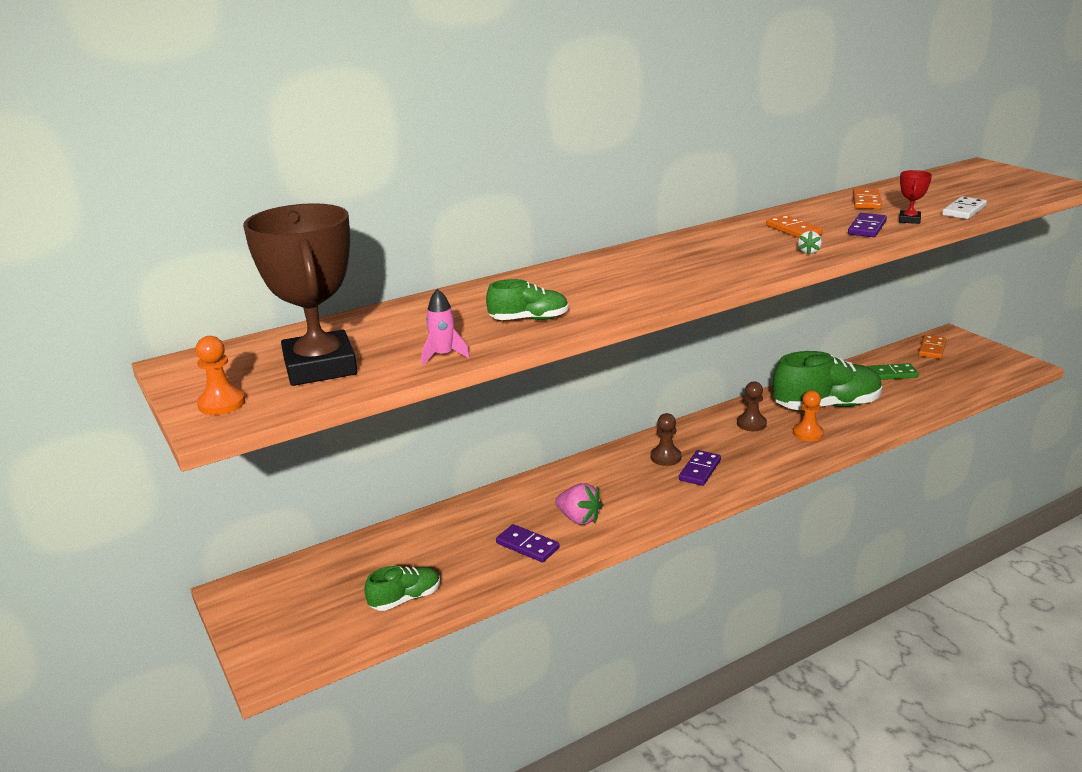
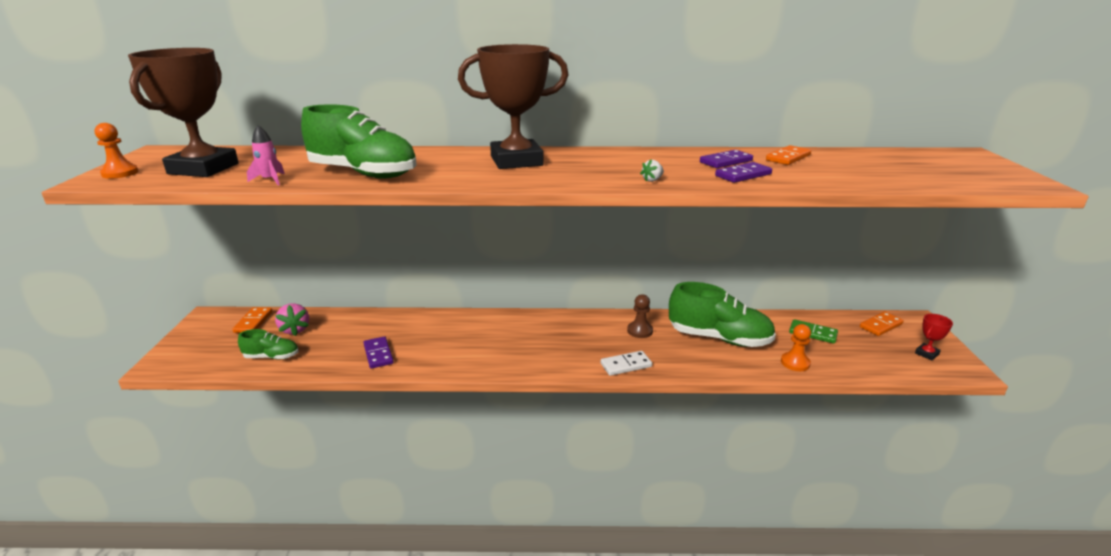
camera: 30 degrees right, 0 degrees up
(529, 319) = (364, 174): green shoe -> green shoe, size x1.93
(579, 519) = (432, 350): pink strawberry -> pink strawberry (295, 330)
(647, 264) = (516, 161): none -> brown trophy
(665, 457) = (545, 331): brown pawn -> none
(700, 470) = (555, 349): purple domino -> purple domino (726, 162)
(793, 230) = (676, 164): orange domino -> orange domino (253, 322)
(808, 433) = (674, 353): orange pawn -> orange pawn (795, 363)
(909, 220) = (796, 178): red trophy -> red trophy (927, 354)
(964, 211) = (868, 182): white domino -> white domino (626, 365)

